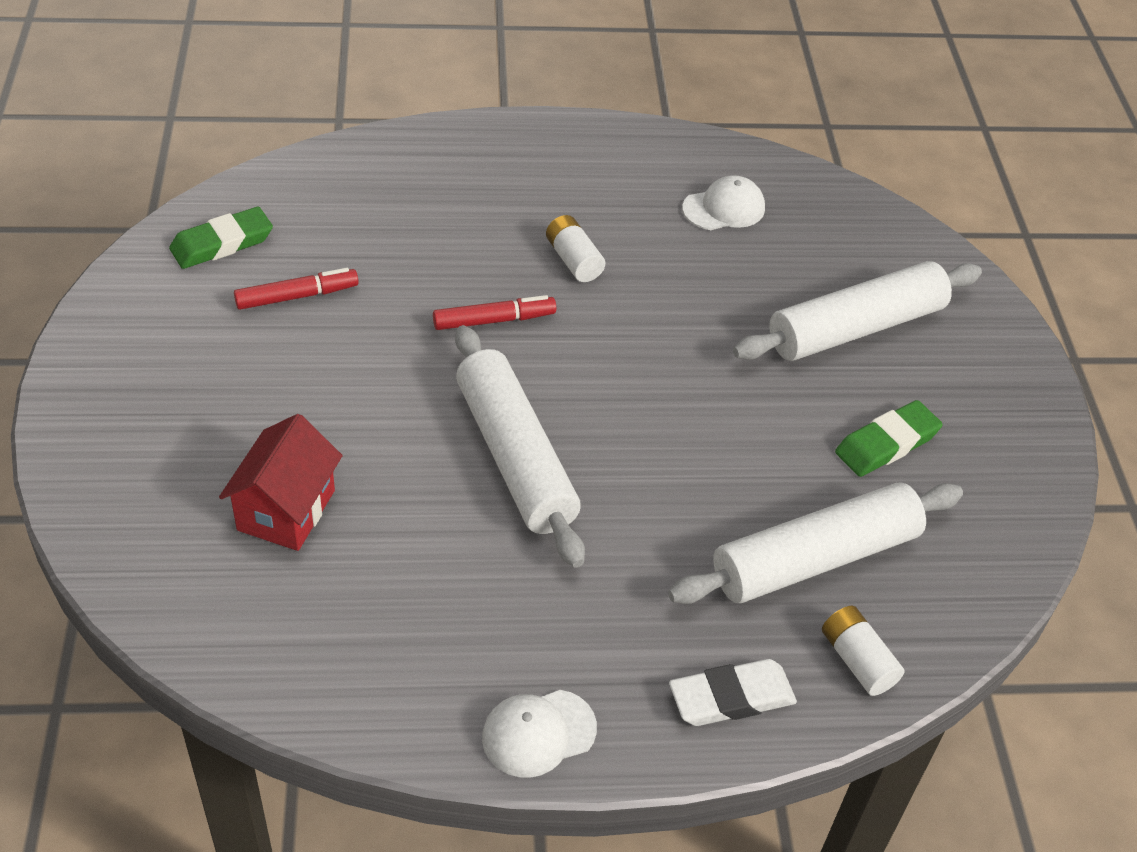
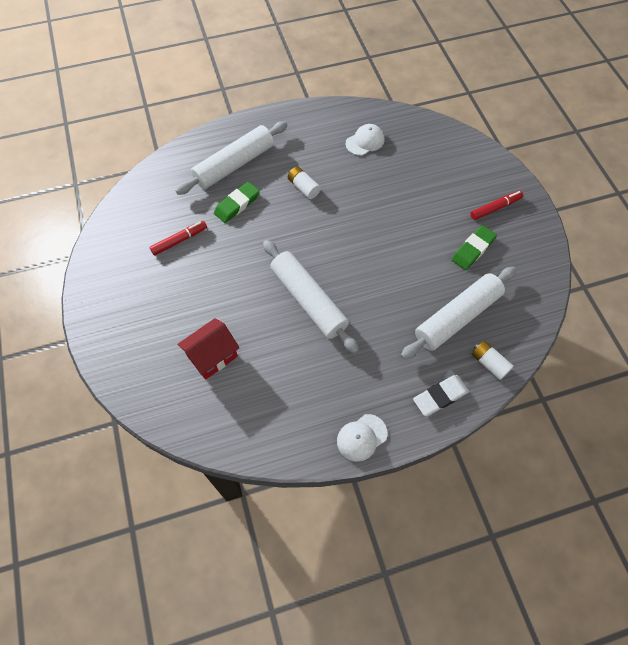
camera: 10 degrees left, 15 degrees up
(222, 243) = (133, 220): green eraser -> green eraser (237, 204)
(286, 510) = (212, 356): red house -> red house turned 45 degrees clockwise
(493, 320) = (276, 230): red marker -> red marker (495, 208)
(855, 328) = (442, 192): white rolling pin -> white rolling pin (234, 165)

